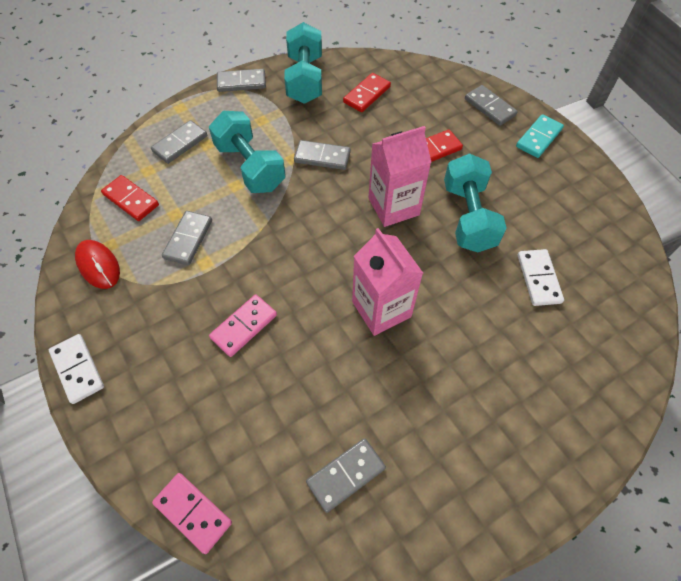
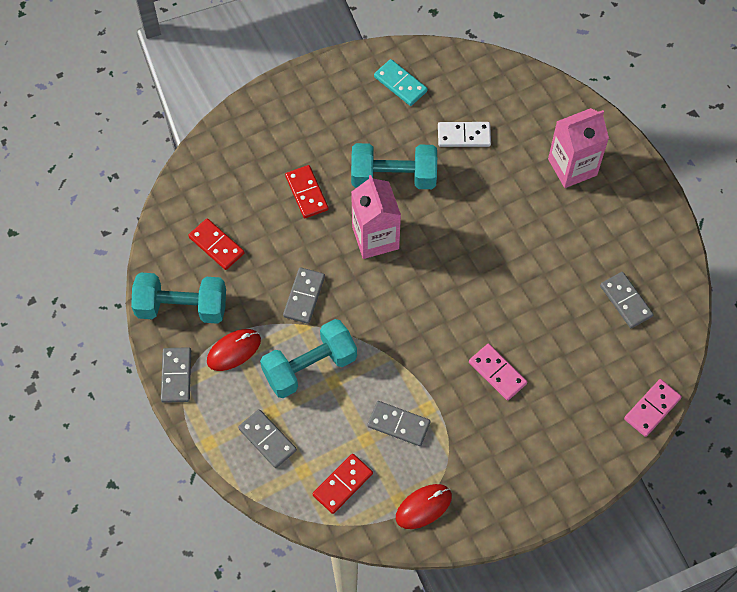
camera: 85 degrees left, 5 degrees up
(78, 369) = (532, 510): white domino -> none
(265, 114) = (234, 350): none -> red mouse
(381, 309) = (486, 261): pink carton -> pink carton (572, 167)
(489, 107) = (253, 131): grey domino -> none
(539, 138) = (302, 97): turquoise domino -> turquoise domino (400, 84)

